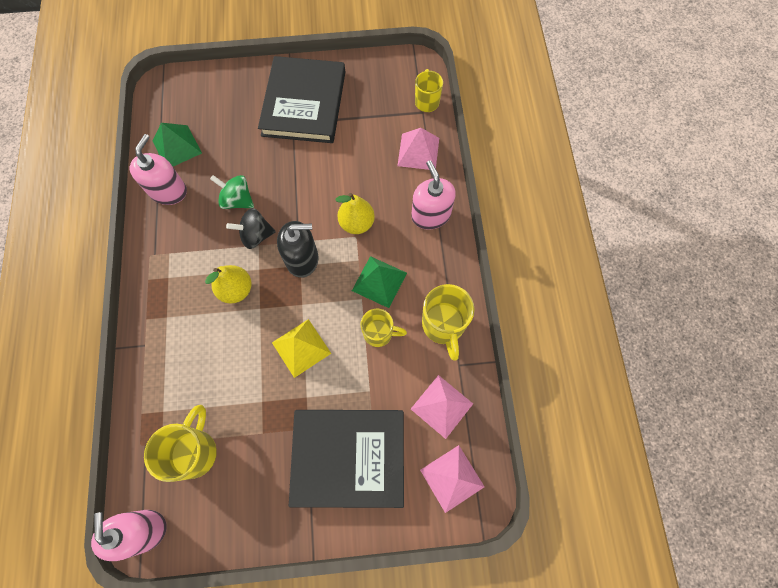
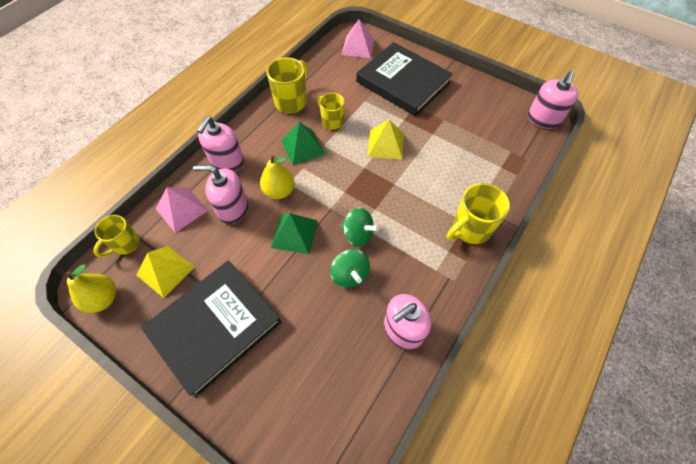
camera: 140 degrees left, 10 degrees down
(177, 147) = (364, 375): green pyramid -> green pyramid (294, 233)
(195, 451) = (491, 135): yellow mug -> yellow mug (470, 229)
(236, 290) = (402, 206): yellow pear -> yellow pear (103, 299)
(256, 235) = (358, 235): black spinning top -> green spinning top
(302, 259) = (339, 194): black soap dispenser -> none
(377, 107) = (165, 271): none -> yellow pyramid
(379, 181) = (233, 209): none -> pink soap dispenser
(441, 406) = (333, 72): pink pyramid -> none

